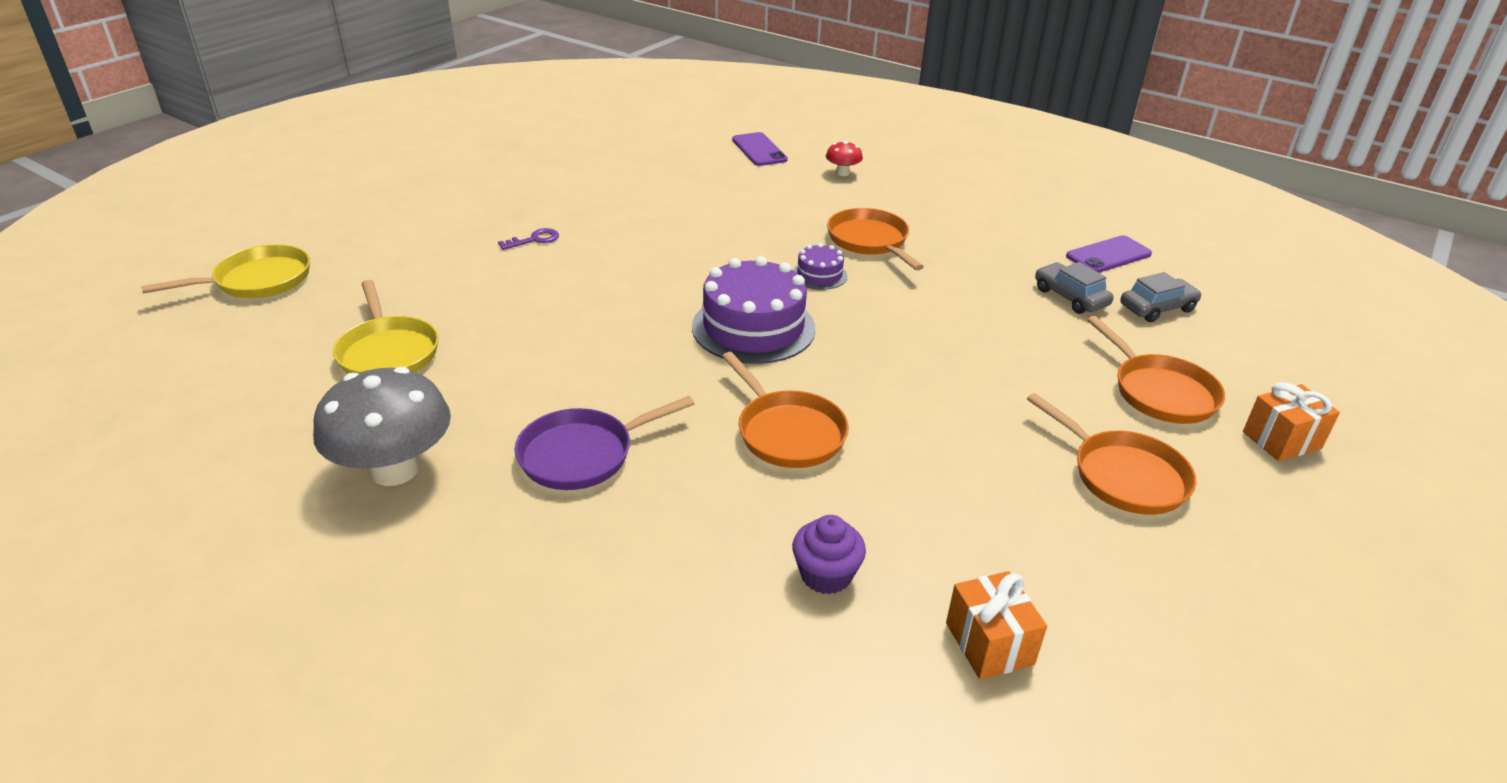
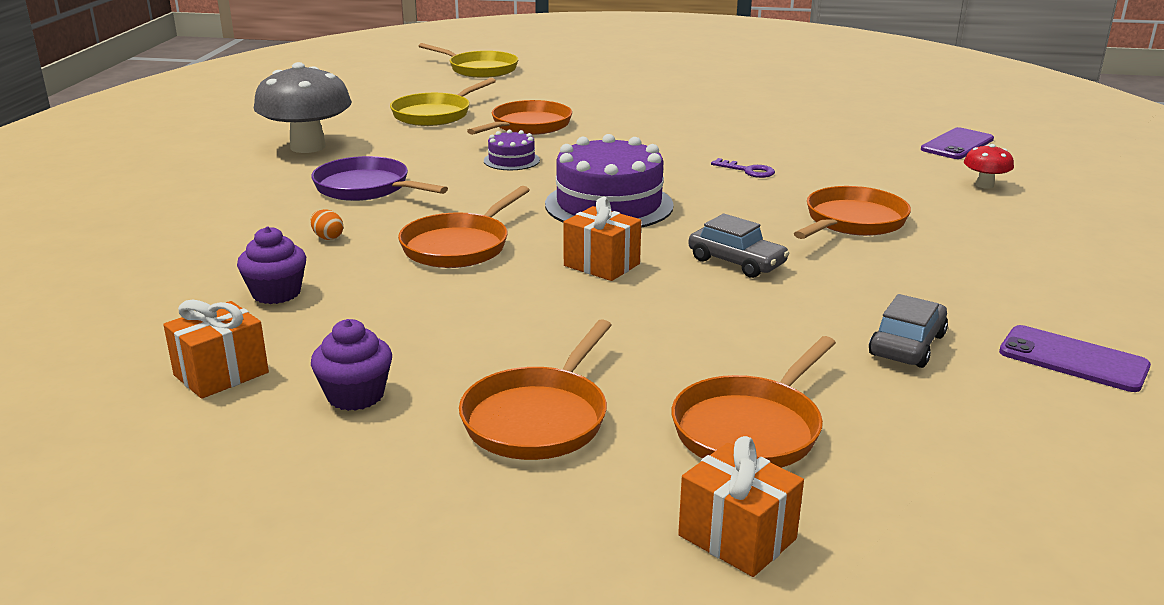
camera: 65 degrees right, 10 degrees down
(499, 307) = (527, 126): none -> orange pan
(534, 240) = (639, 113): purple key -> purple key (748, 171)
(704, 511) = (327, 237): none -> orange egg
(819, 275) = (743, 212): purple cake -> purple cake (511, 160)
(878, 370) = (601, 265): none -> orange gift
(1059, 563) = (355, 395): none -> purple cupcake
(1157, 308) = (976, 409): grey car -> grey car (736, 262)

